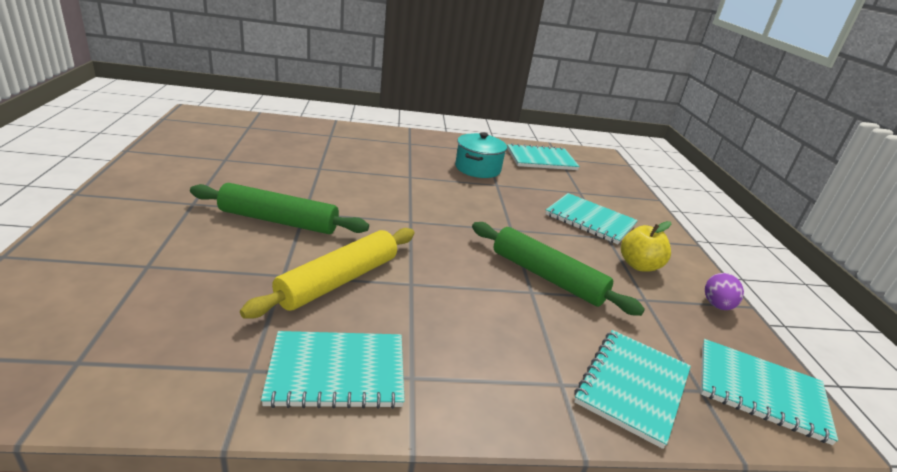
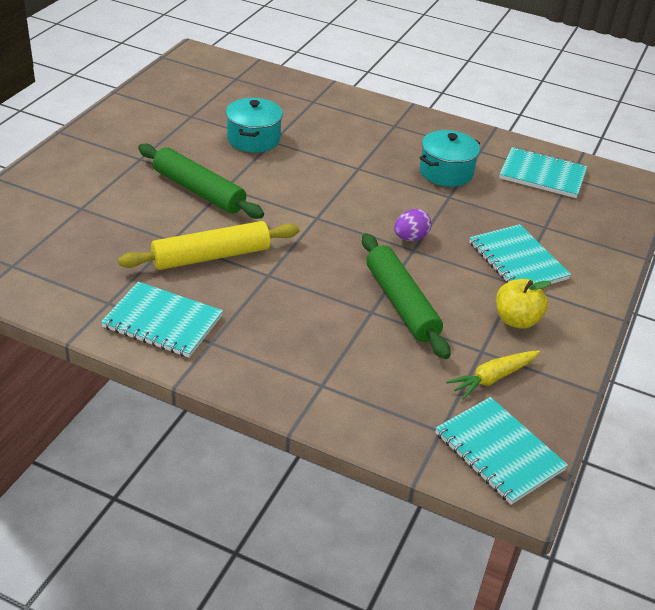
camera: 30 degrees right, 10 degrees up
(300, 169) = (253, 139): none -> turquoise pot
(632, 386) = (381, 407): turquoise notebook -> none
(678, 321) = (493, 378): none -> yellow carrot
(717, 305) = (556, 379): purple egg -> purple egg (410, 238)

